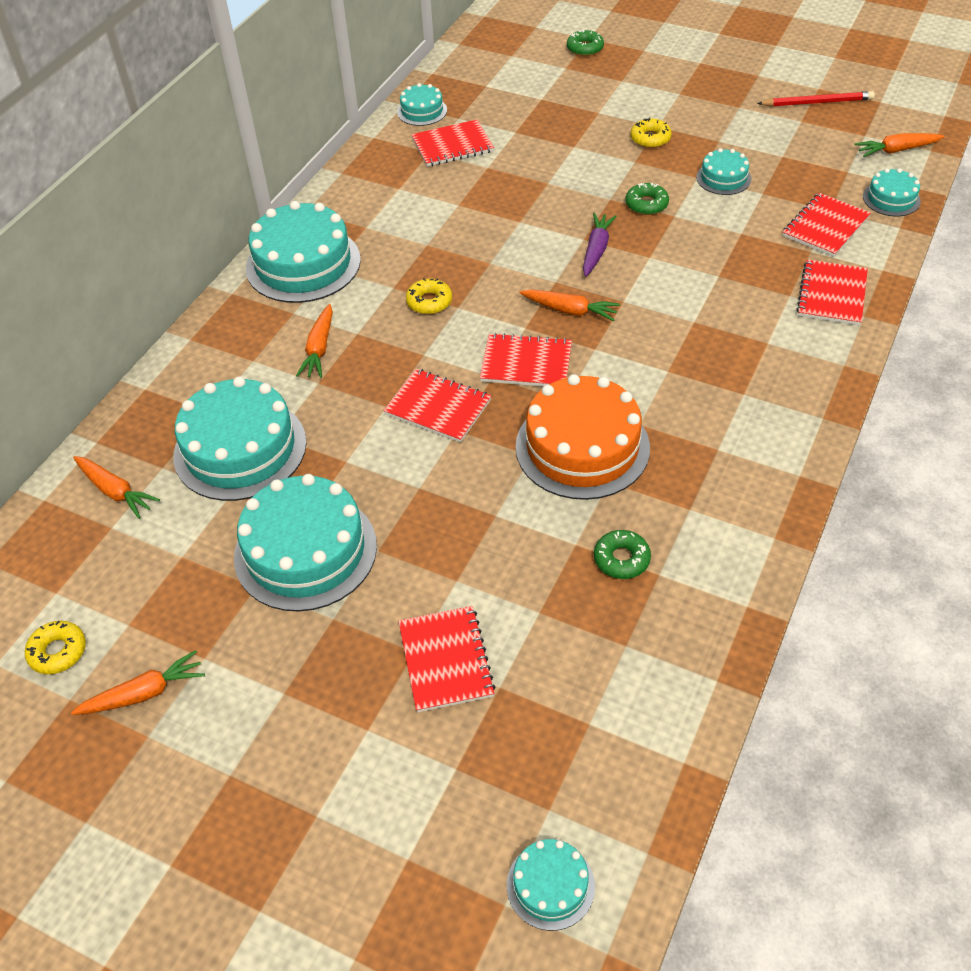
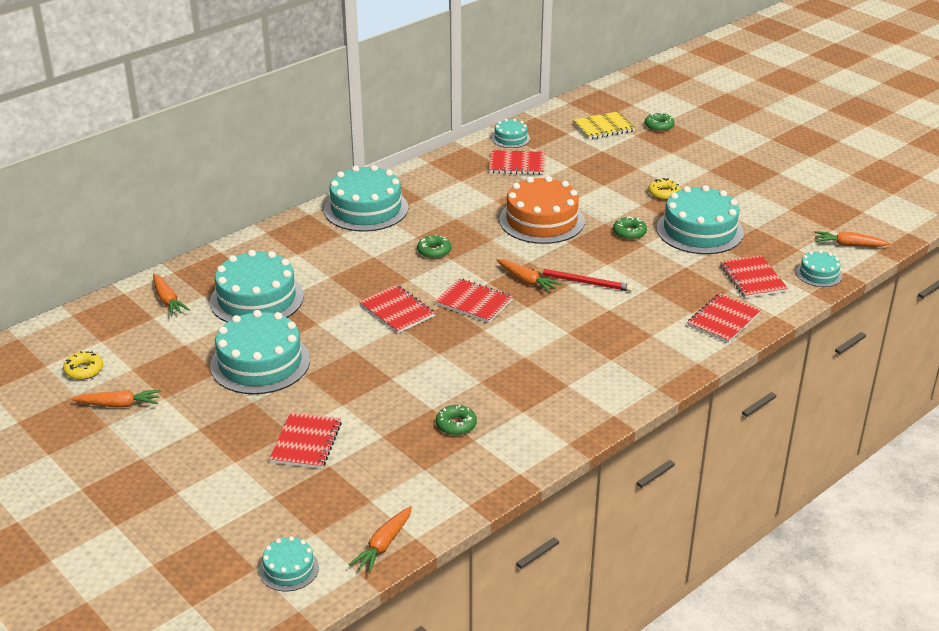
camera: 20 degrees right, 15 degrees down
(319, 348) = (343, 258): orange carrot -> orange carrot (383, 545)
(429, 302) = (434, 251): yellow donut -> green donut
(522, 66) = (603, 127): none -> yellow notebook
(582, 447) = (476, 358): orange cake -> orange cake (541, 220)
(596, 250) = (572, 250): purple carrot -> none
(723, 178) = (699, 230): turquoise cake -> turquoise cake, size x2.00
(817, 102) = (811, 200): red pencil -> red pencil (583, 282)
(825, 227) = (752, 278): red notebook -> red notebook turned 75 degrees counterclockwise

